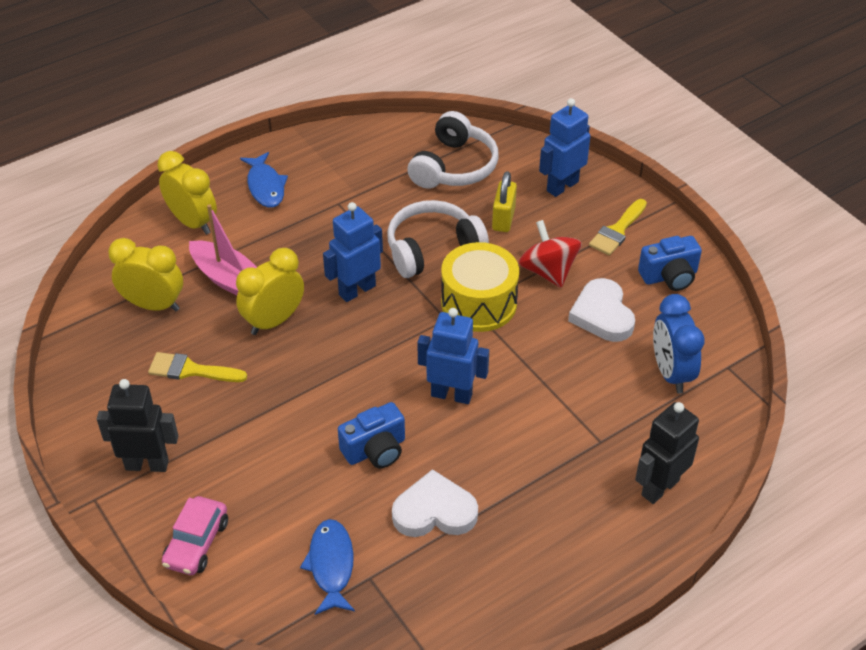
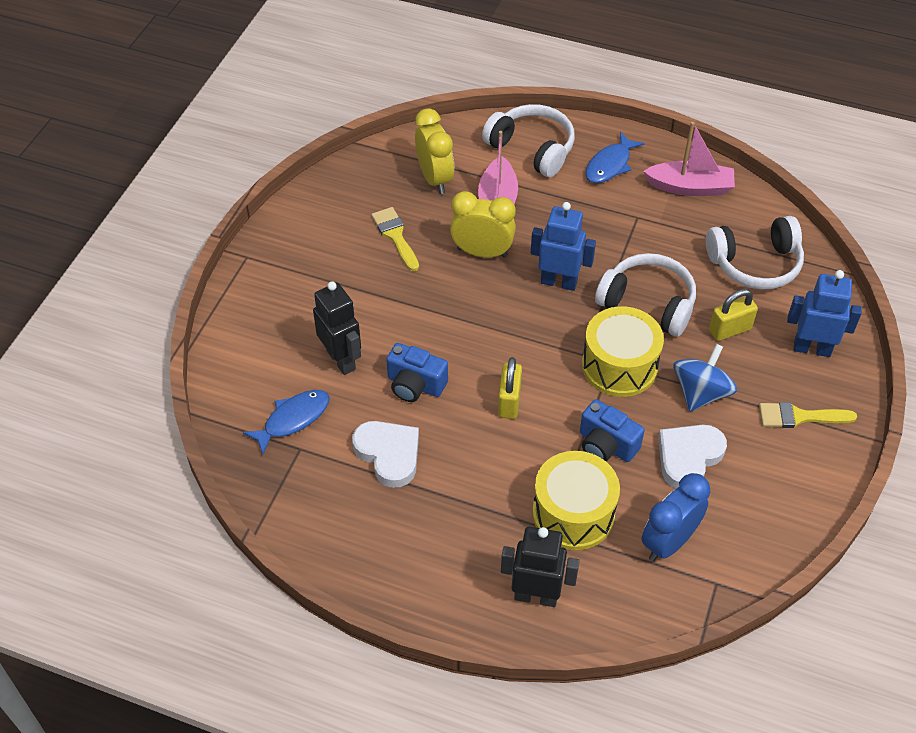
camera: 55 degrees right, 5 degrees up
(147, 464) = (296, 265): black robot -> black robot (341, 360)
(193, 222) = (532, 149): yellow clock -> white headphones
(196, 543) = (253, 332): pink car -> none
(340, 155) = (690, 187): none -> pink boat
(451, 394) = (509, 401): blue robot -> yellow padlock
(548, 271) = (700, 393): red spinning top -> blue spinning top
(598, 417) = (573, 513): none -> yellow drum
(669, 276) = (782, 484): blue camera -> blue camera (606, 445)

